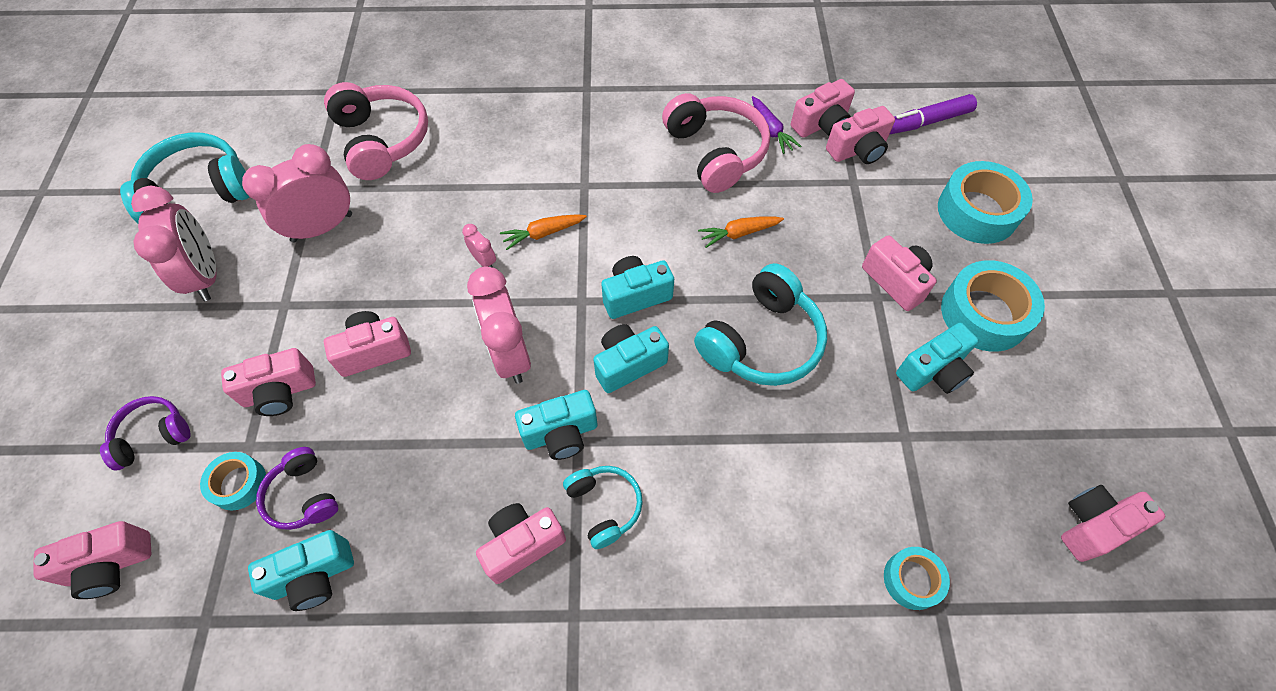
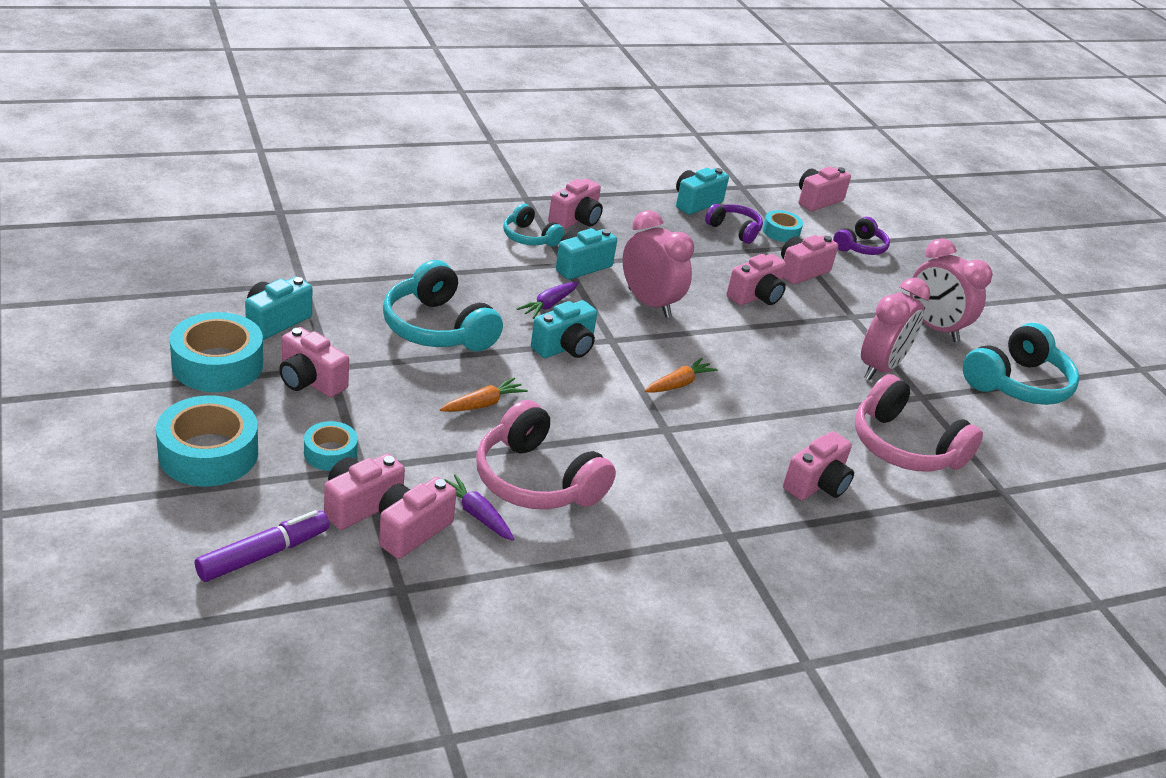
camera: 155 degrees right, 25 degrees down
(484, 260) = (717, 359): pink clock -> none
(628, 364) = (548, 305): turquoise camera -> purple carrot
(761, 341) = (438, 328): turquoise headphones -> turquoise headphones turned 60 degrees counterclockwise
(912, 580) = (299, 221): turquoise tape -> turquoise tape (330, 453)
(1093, 526) = (152, 250): pink camera -> pink camera (816, 484)

